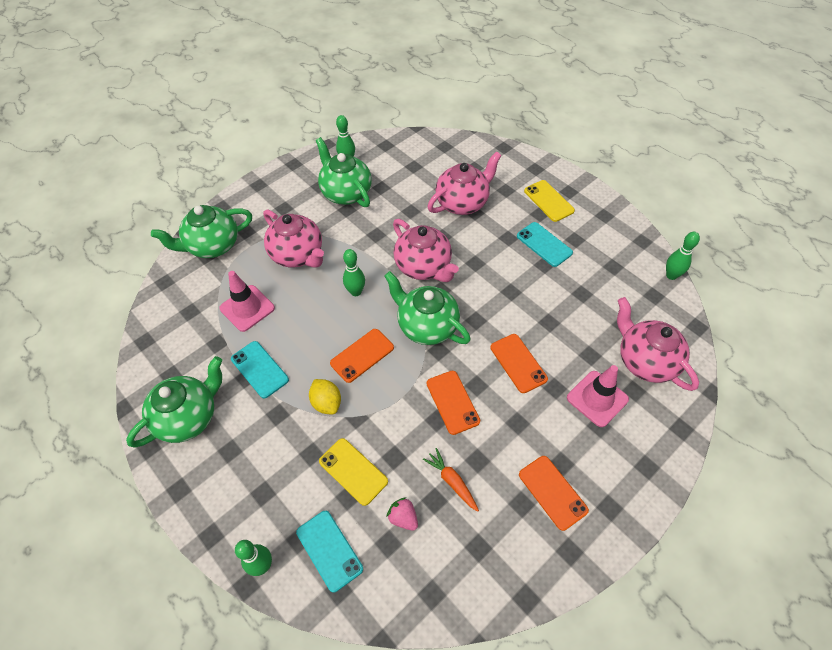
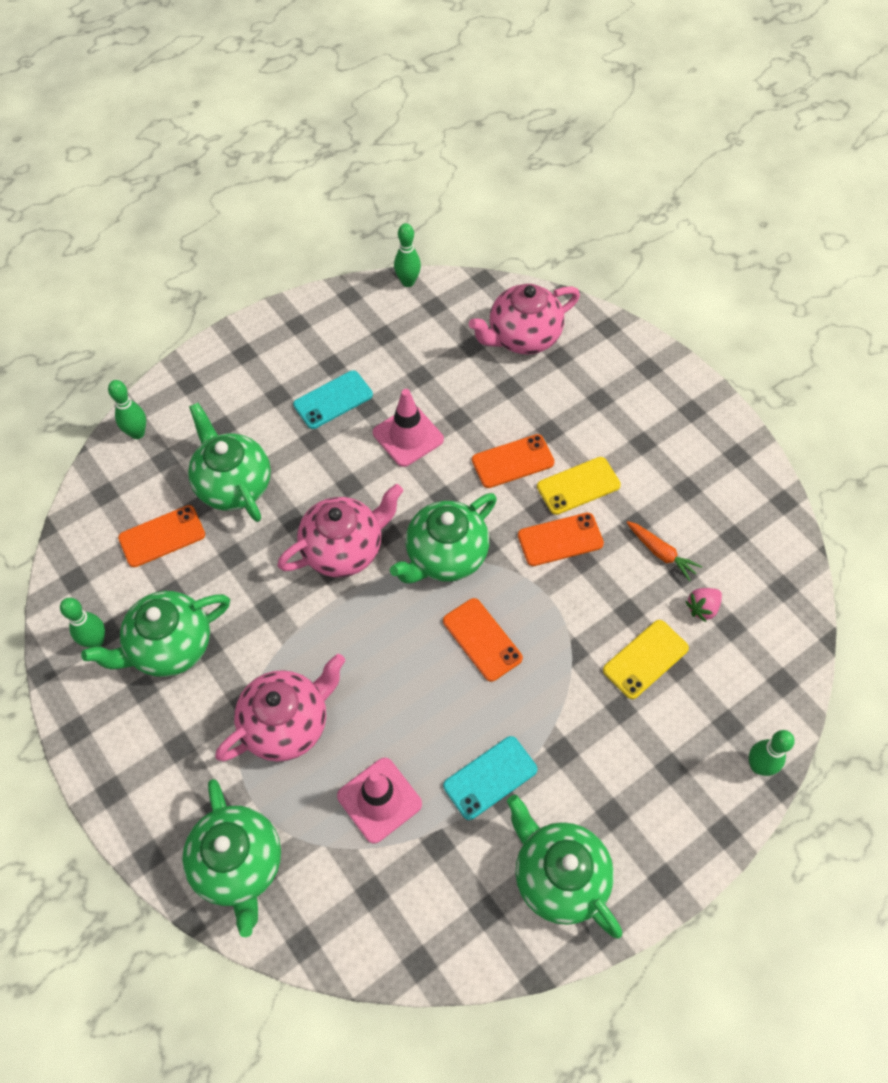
camera: 85 degrees left, 5 degrees up
(327, 403) = (550, 687): yellow lemon -> none
(329, 550) = (740, 690): turquoise phone -> none
(356, 292) = (374, 642): green bowling pin -> green bowling pin (137, 433)
(452, 481) = (661, 553): orange carrot -> orange carrot turned 105 degrees counterclockwise
(462, 203) = (233, 484): pink teapot -> green teapot
(549, 201) = (256, 379): yellow phone -> yellow phone (578, 486)
(552, 492) = (675, 457): orange phone -> orange phone (162, 536)
(597, 398) = (567, 393): pink traffic cone -> pink traffic cone (408, 436)

